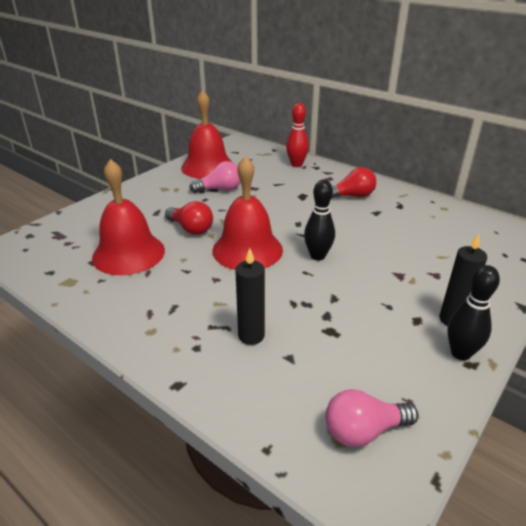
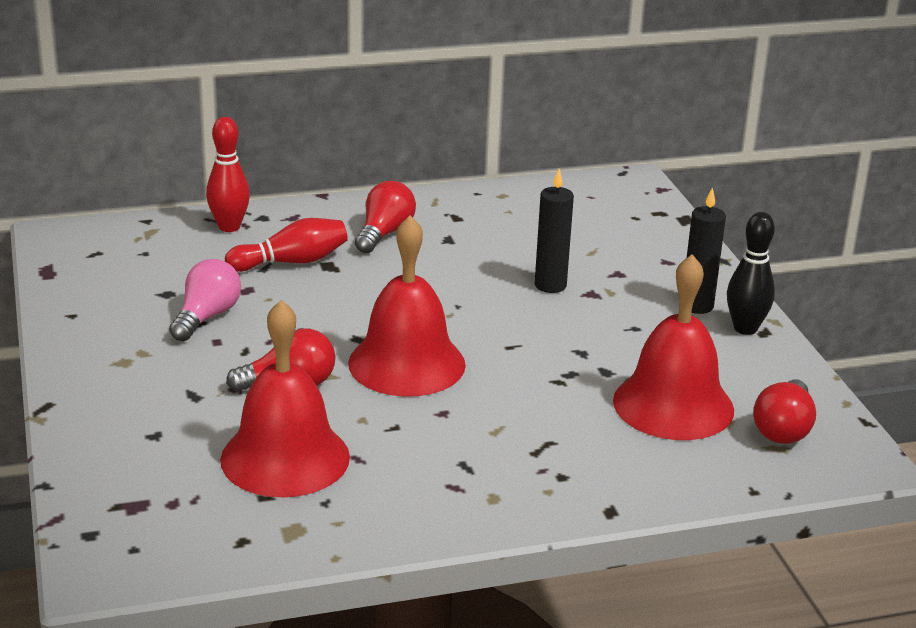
camera: 55 degrees left, 5 degrees down
(207, 167) = (109, 297): red bell -> red bell (673, 405)
(251, 336) = (583, 432): black candle -> black candle (550, 285)
(291, 187) = (291, 262): none -> red bowling pin
(317, 256) = (488, 323): black bowling pin -> none
(363, 431) = (783, 429): pink light bulb -> red light bulb

